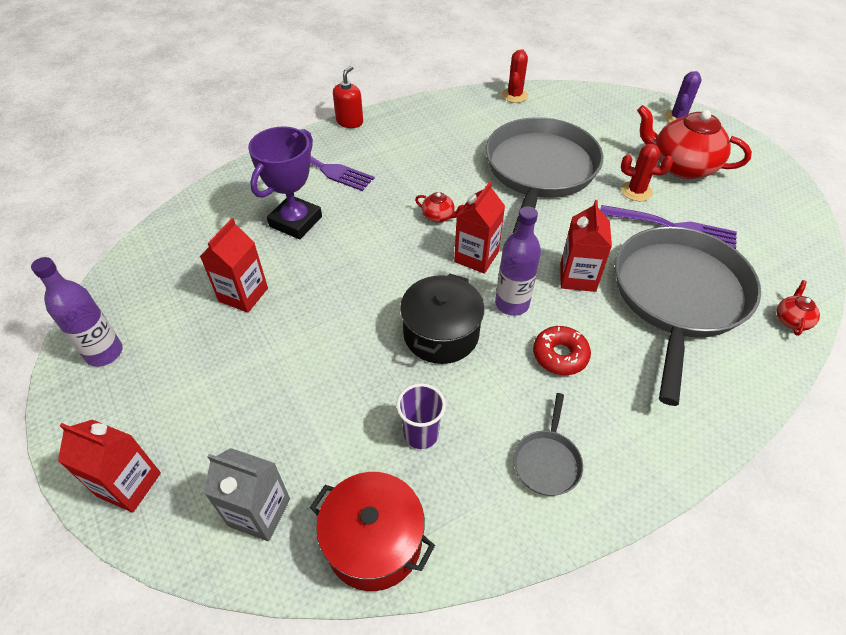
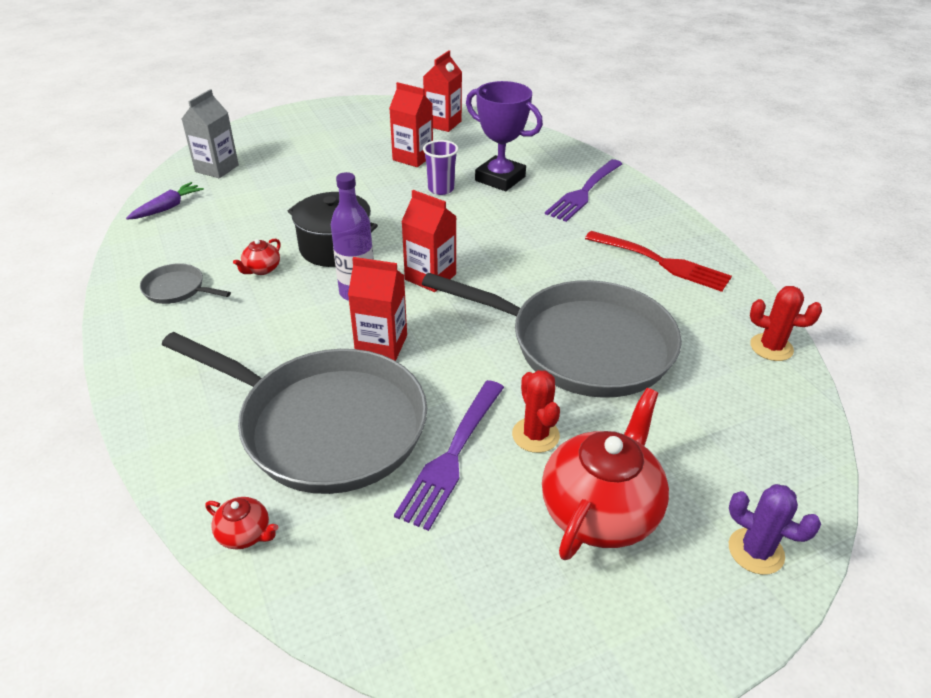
camera: 95 degrees right, 10 degrees down
(104, 353) = (372, 113): purple bottle -> none
(129, 484) = (263, 128): red carton -> red carton (443, 123)
(349, 122) = (672, 209): red soap dispenser -> none
(374, 542) = (167, 207): red pot -> purple carrot
(421, 434) = (238, 230): purple cup -> purple cup (441, 189)
(428, 132) = (660, 262): none -> red fork
(438, 216) = (498, 258): red teapot -> red teapot (261, 269)
(560, 355) = (280, 314): red donut -> none
(636, 191) = (535, 435): red cactus -> red cactus turned 45 degrees counterclockwise

